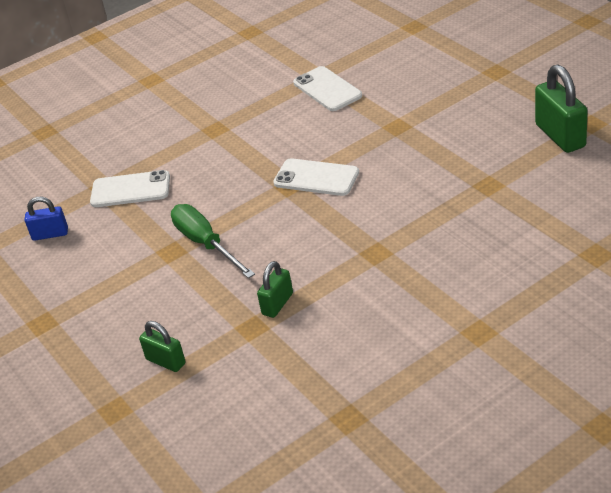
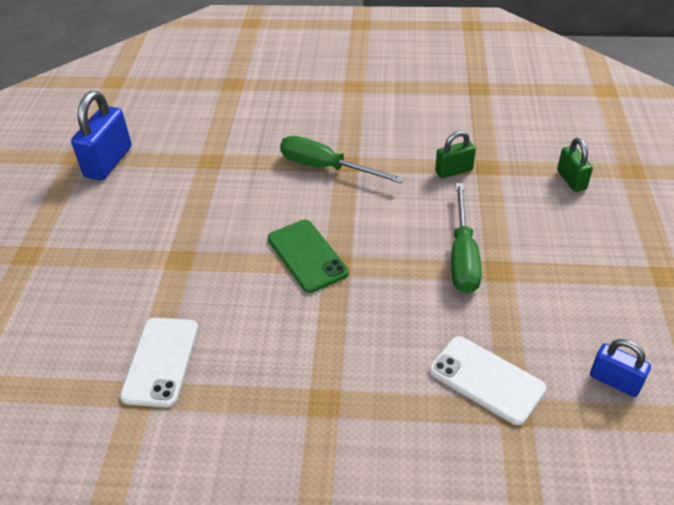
camera: 145 degrees left, 5 degrees up
(316, 178) = (307, 256): white phone -> green phone
(387, 239) = (326, 167): none -> green screwdriver
(560, 136) = (108, 162): green padlock -> blue padlock

